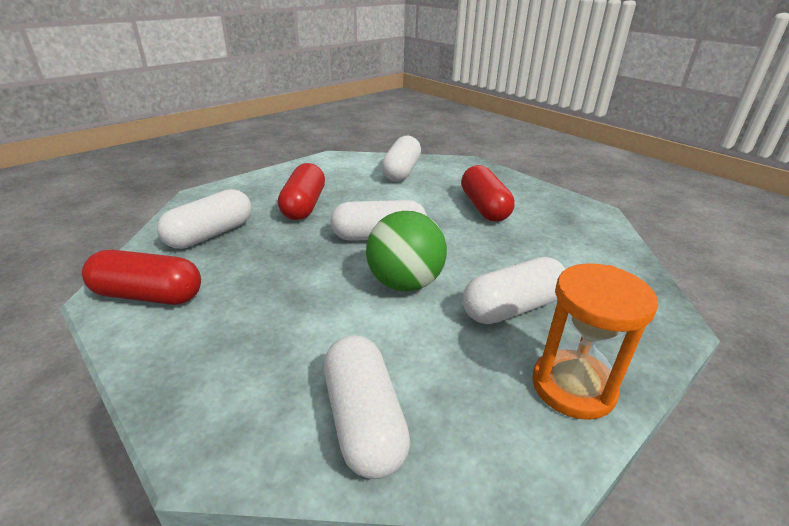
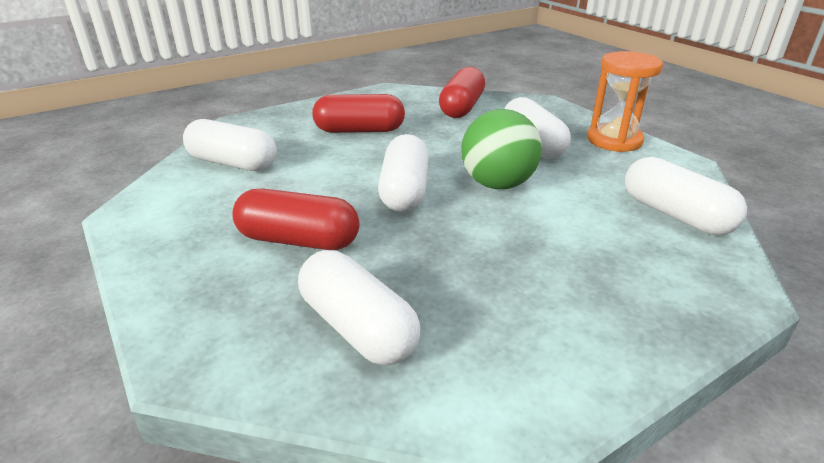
camera: 80 degrees left, 0 degrees up
(149, 295) = (524, 371): red capsule -> red capsule (461, 107)
(364, 420) = (675, 215): white capsule -> white capsule turned 60 degrees clockwise

